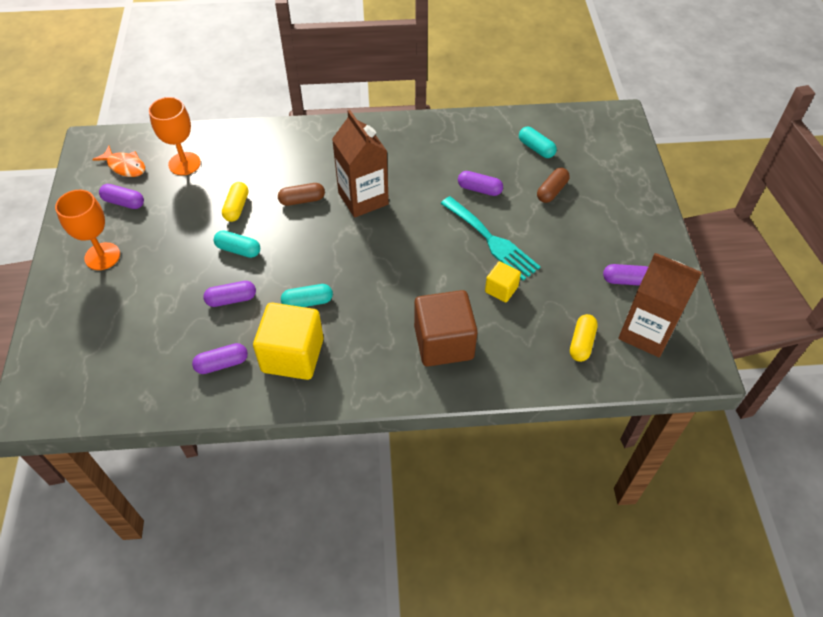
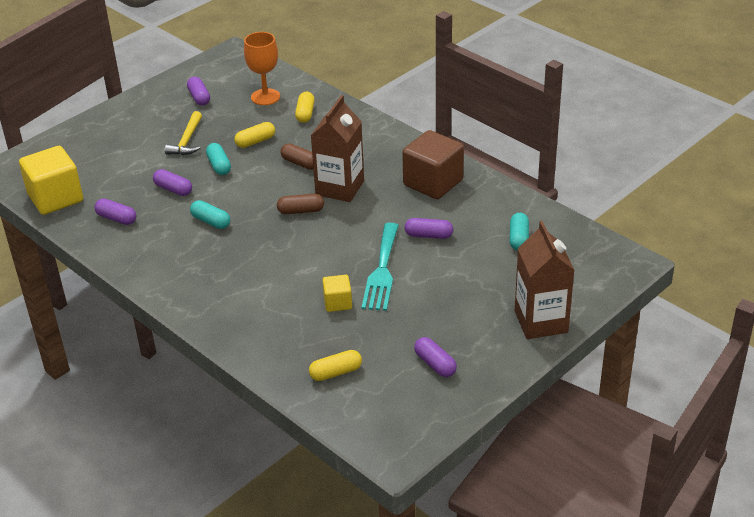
camera: 50 degrees right, 15 degrees down
(102, 256) = (144, 119): orange goblet -> none
(125, 166) = (230, 77): orange fish -> none
(174, 248) = (187, 140): none -> yellow hammer
(241, 156) = (305, 113): none -> yellow capsule
(293, 355) = (158, 243): yellow cube -> yellow cube (55, 198)
(443, 343) = (250, 303): brown cube -> brown cube (433, 183)
(479, 189) = (428, 235): purple capsule -> purple capsule turned 60 degrees counterclockwise
(552, 191) = (481, 272): brown capsule -> brown capsule (301, 211)
(646, 332) = (391, 403): brown carton -> brown carton (541, 321)

